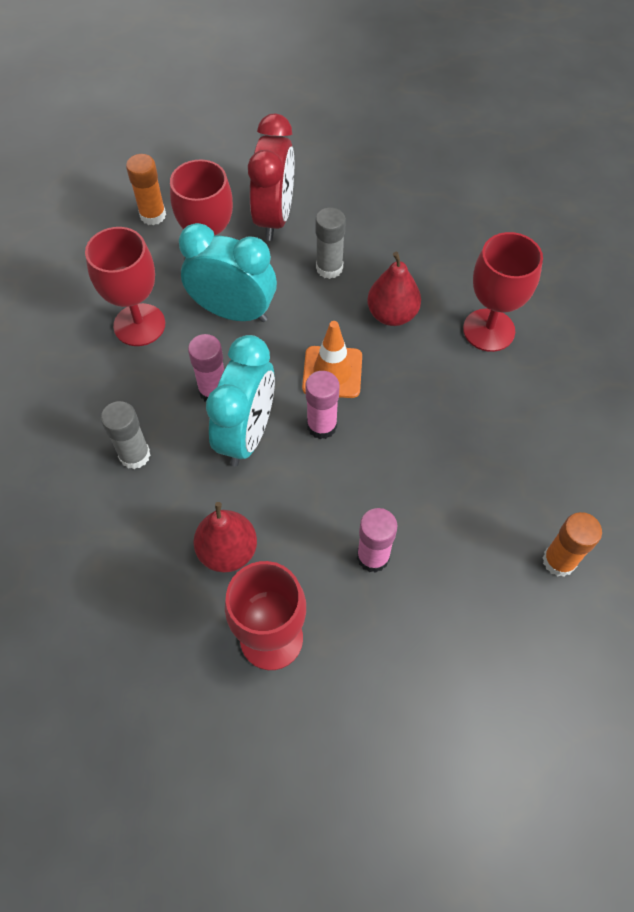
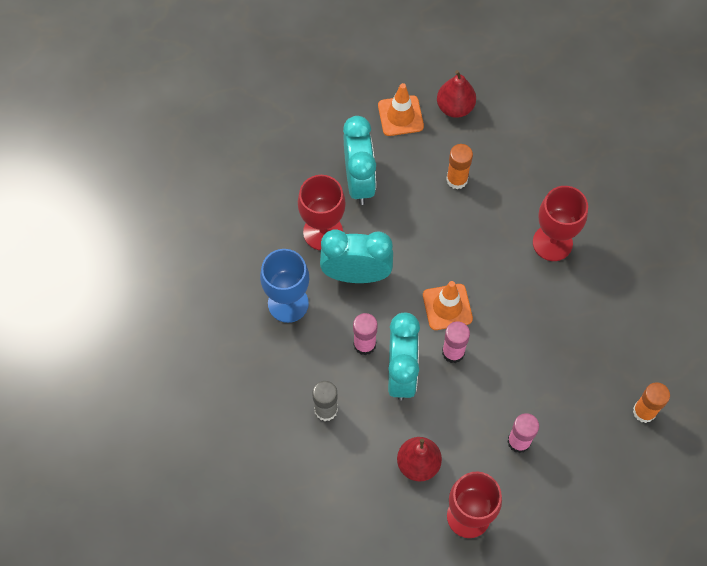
camera: 15 degrees left, 5 degrees up
(139, 325) = (288, 303): red goblet -> blue goblet
(153, 215) = (260, 202): orange glue stick -> orange glue stick (457, 179)
(274, 218) = (359, 181): red clock -> turquoise clock
(329, 268) = (417, 217): grey glue stick -> none
(346, 164) = (400, 116): none -> orange traffic cone
(392, 314) = (477, 247): red pear -> red pear (455, 107)

